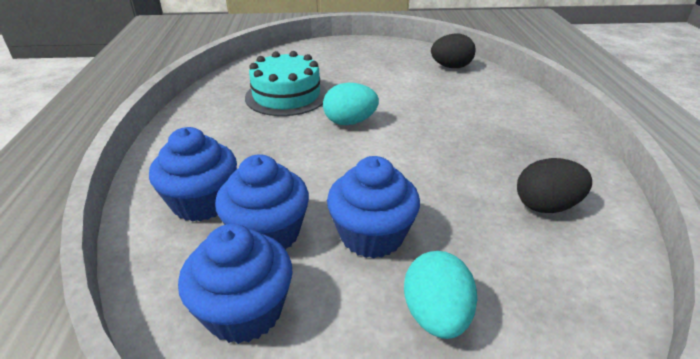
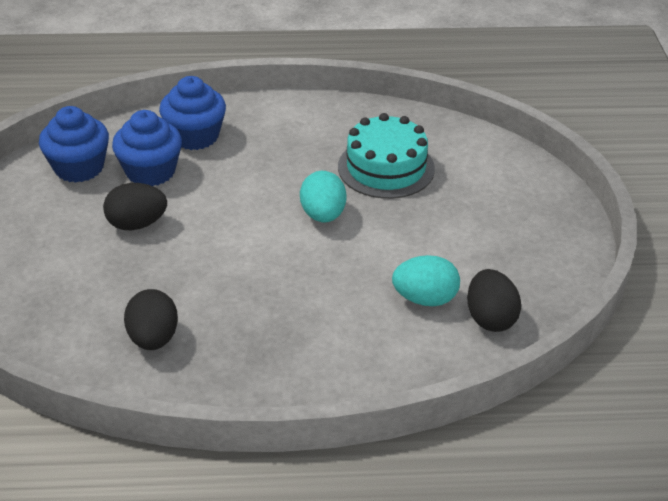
camera: 90 degrees right, 5 degrees up
(372, 235) = (137, 224): blue cupcake -> black egg
(436, 315) = (50, 250): turquoise egg -> turquoise egg (425, 299)

